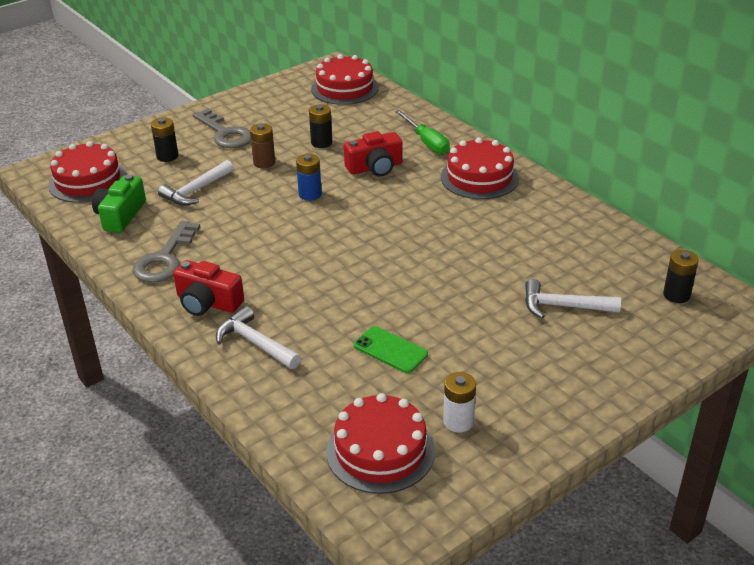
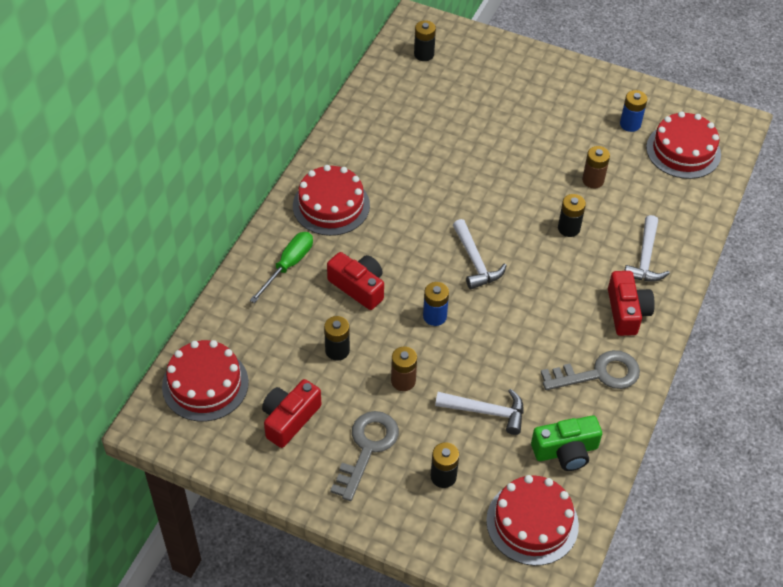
camera: 120 degrees left, 15 degrees up
(282, 111) = (289, 419): none -> red camera
(339, 305) = (568, 228): none -> black battery
(390, 350) = (593, 180): green phone -> brown battery
(458, 421) = (630, 124): white battery -> blue battery
(563, 306) = (478, 106): white hammer -> white hammer (475, 261)

